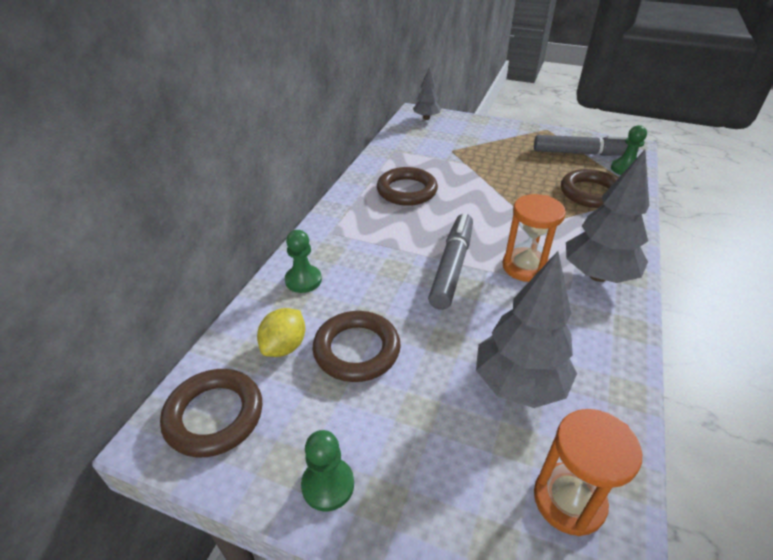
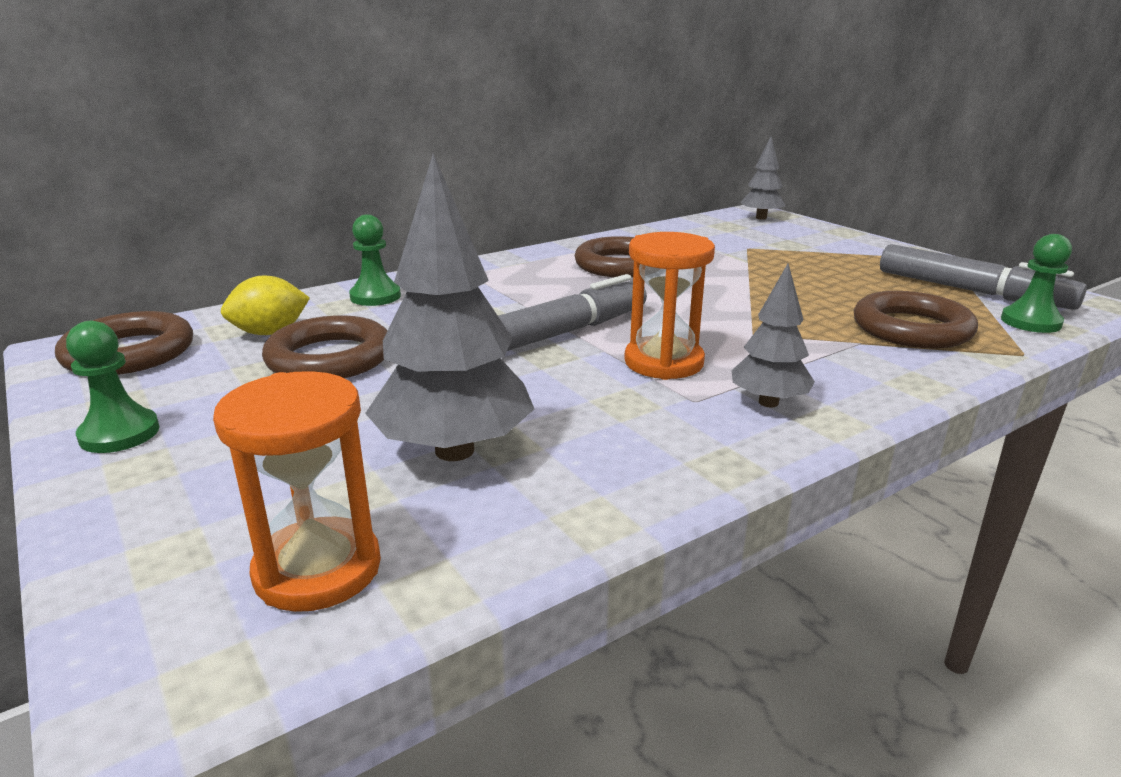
camera: 35 degrees right, 15 degrees down
(597, 275) = (768, 402): grey tree -> grey tree, size x0.56

